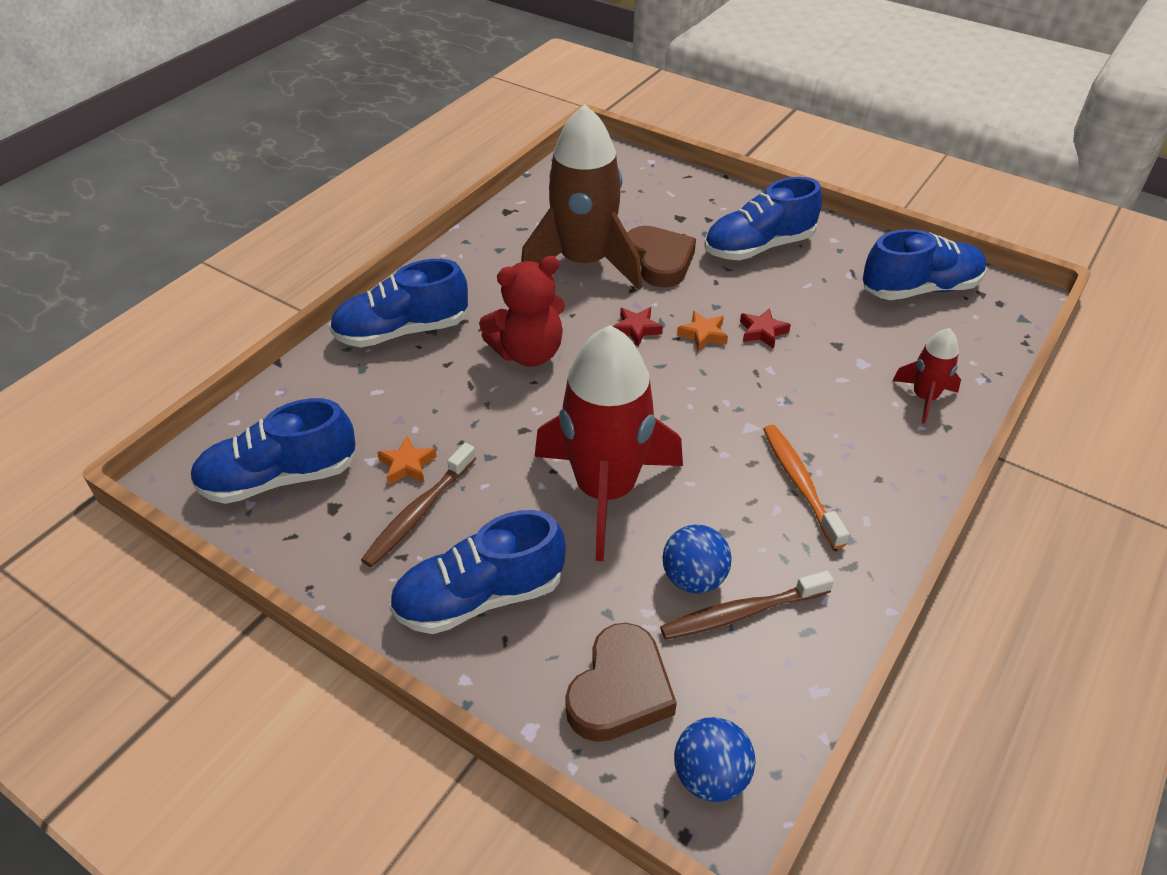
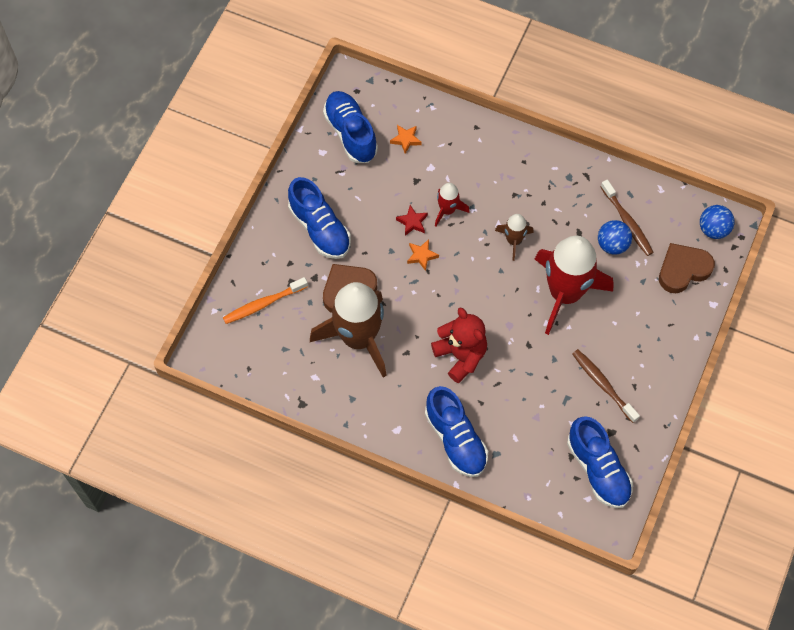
camera: 100 degrees left, 20 degrees up
(407, 465) = (571, 401): orange star -> orange star (406, 140)
(419, 512) = (603, 385): brown toothbrush -> brown toothbrush turned 150 degrees counterclockwise
(480, 597) = (649, 341): blue shoe -> none
(620, 690) = (683, 270): brown heart -> brown heart turned 45 degrees counterclockwise
(636, 329) = (424, 295): red star -> none
(718, 440) = (513, 240): none -> brown rocket
(800, 484) = (537, 198): orange toothbrush -> orange toothbrush (264, 304)
(924, 398) = (455, 137): red rocket -> red rocket (447, 210)

